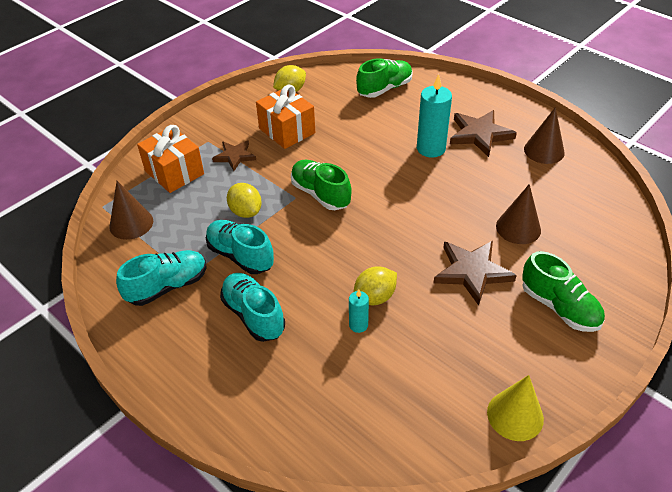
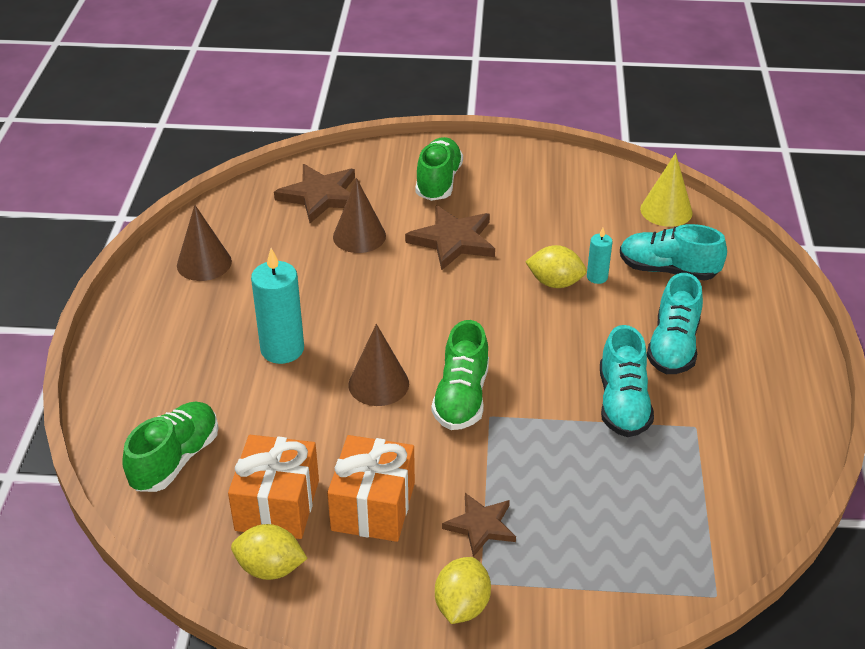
camera: 130 degrees left, 5 degrees down
(131, 223) = (701, 537): brown cone -> brown cone (378, 384)
(167, 286) = (727, 431): turquoise shoe -> turquoise shoe (668, 270)
(174, 172) = (578, 568): orange gift -> orange gift (277, 505)
(246, 212) = (560, 443): yellow lemon -> yellow lemon (462, 606)
(384, 89) = (175, 459): green shoe -> green shoe turned 105 degrees clockwise
(479, 134) = (214, 322): brown star -> brown star (320, 196)
(515, 415) = (573, 168): yellow cone -> yellow cone (666, 210)

